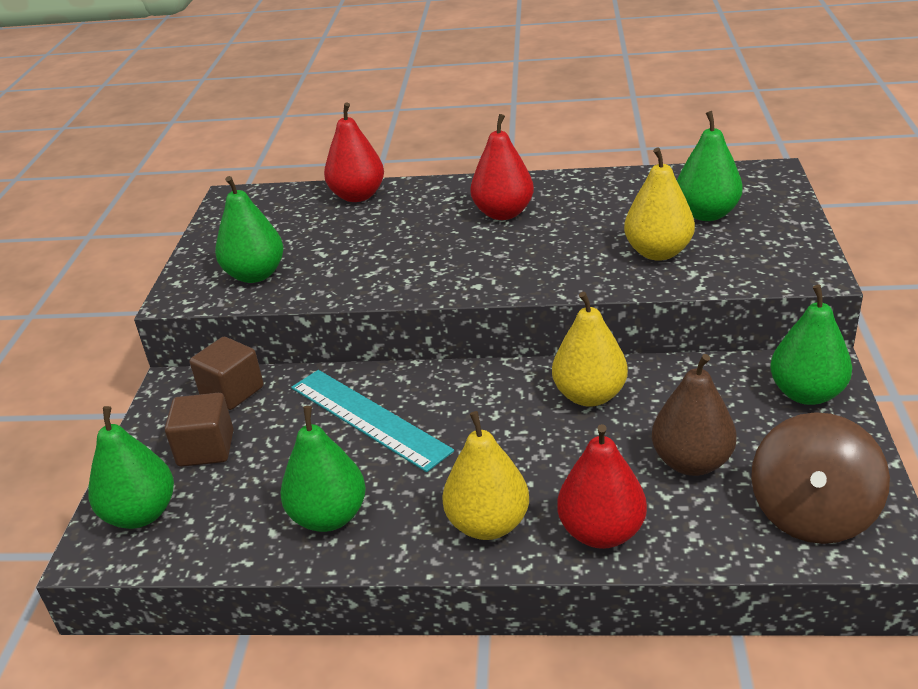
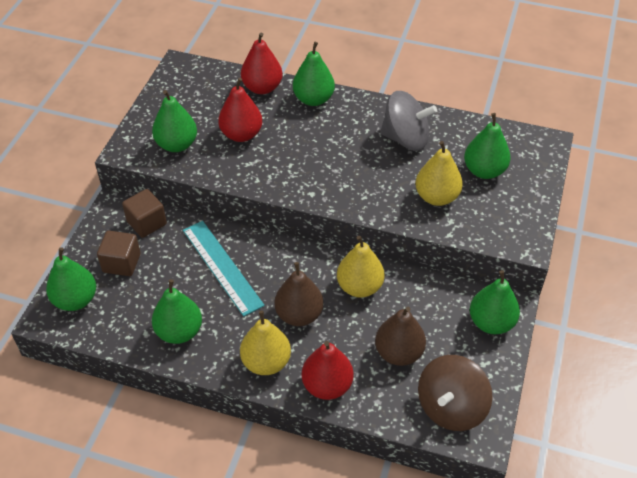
camera: 10 degrees right, 15 degrees up
(434, 193) = (313, 99): none -> green pear
(503, 213) = (352, 132): red pear -> red pear (241, 134)
(513, 450) = (299, 315): none -> brown pear
(581, 205) = (406, 139): none -> grey spinning top

